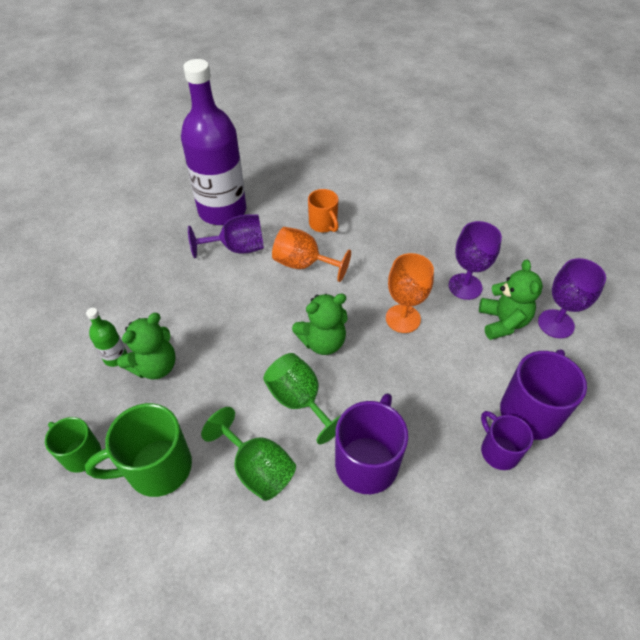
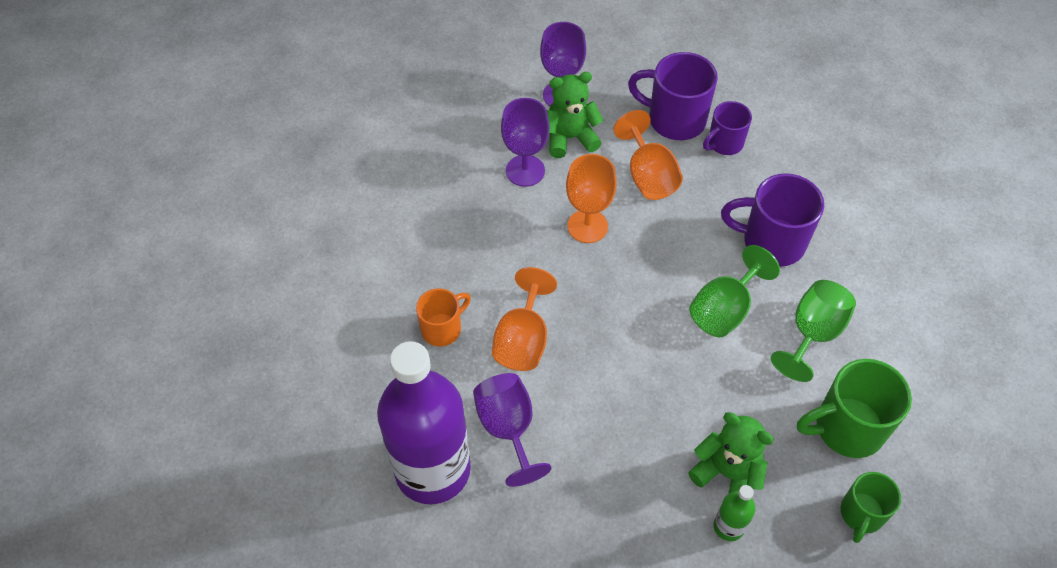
camera: 100 degrees left, 5 degrees up
(157, 468) = (846, 428): green mug -> green mug turned 105 degrees clockwise
(322, 342) = (641, 300): green teddy bear -> none
(456, 373) = (648, 176): none -> orange goblet

